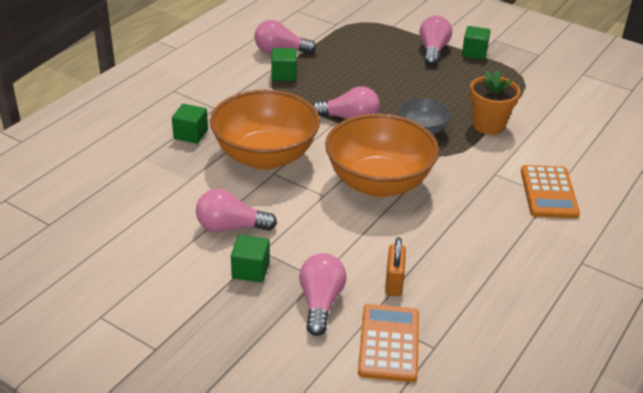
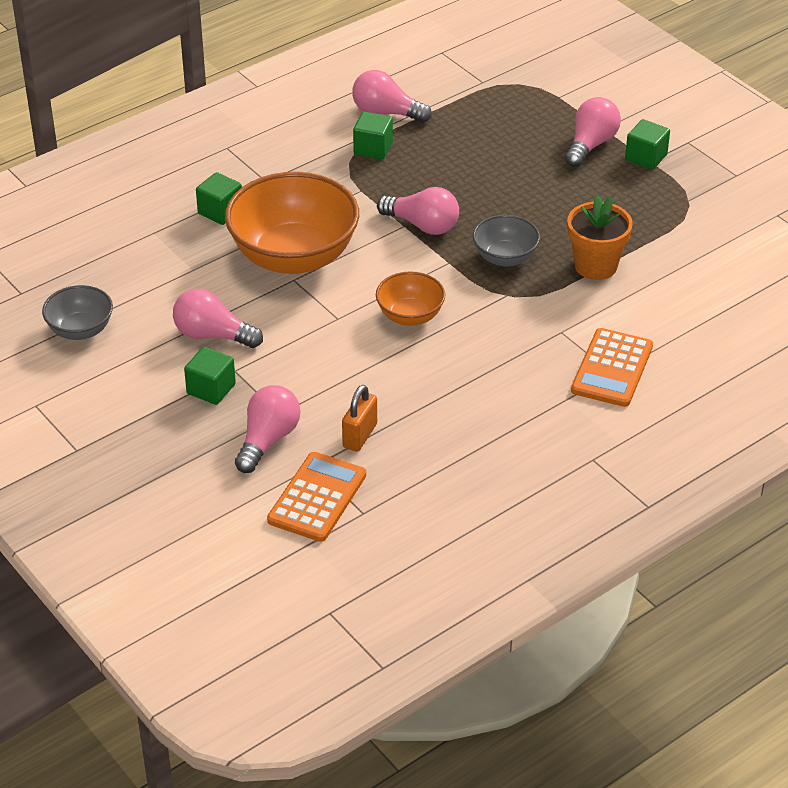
camera: 20 degrees right, 5 degrees up
(115, 244) = (80, 330): none -> grey bowl
(378, 183) = (410, 316): orange bowl -> orange bowl, size x0.51

